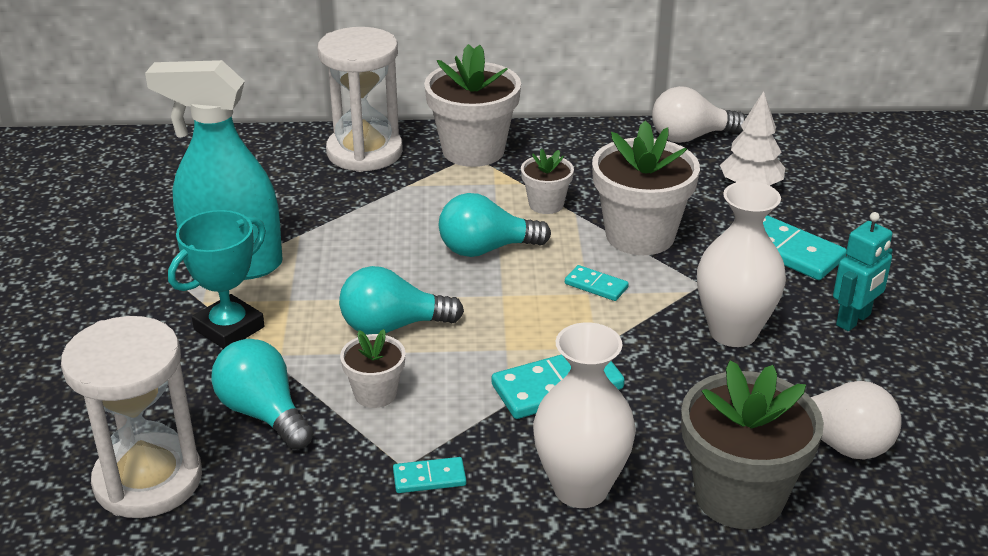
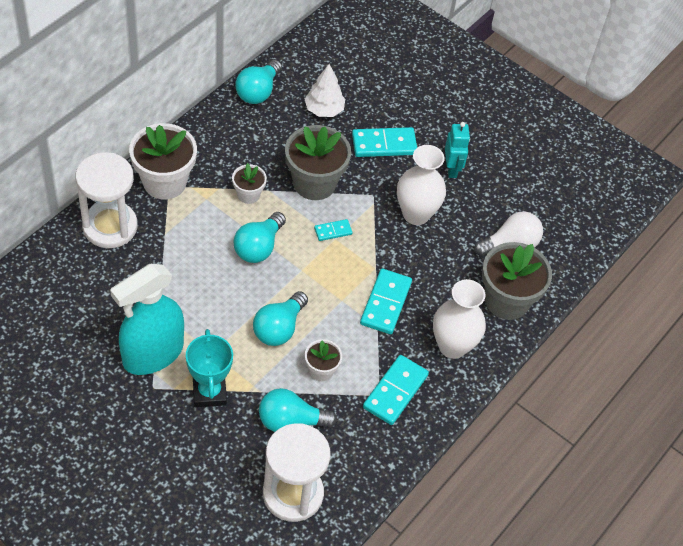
camera: 55 degrees left, 20 degrees up
(429, 478) = (395, 391): turquoise domino -> turquoise domino, size x1.87
(640, 235) = (314, 183): white flower pot -> grey flower pot
(690, 137) = (258, 91): white light bulb -> turquoise light bulb

